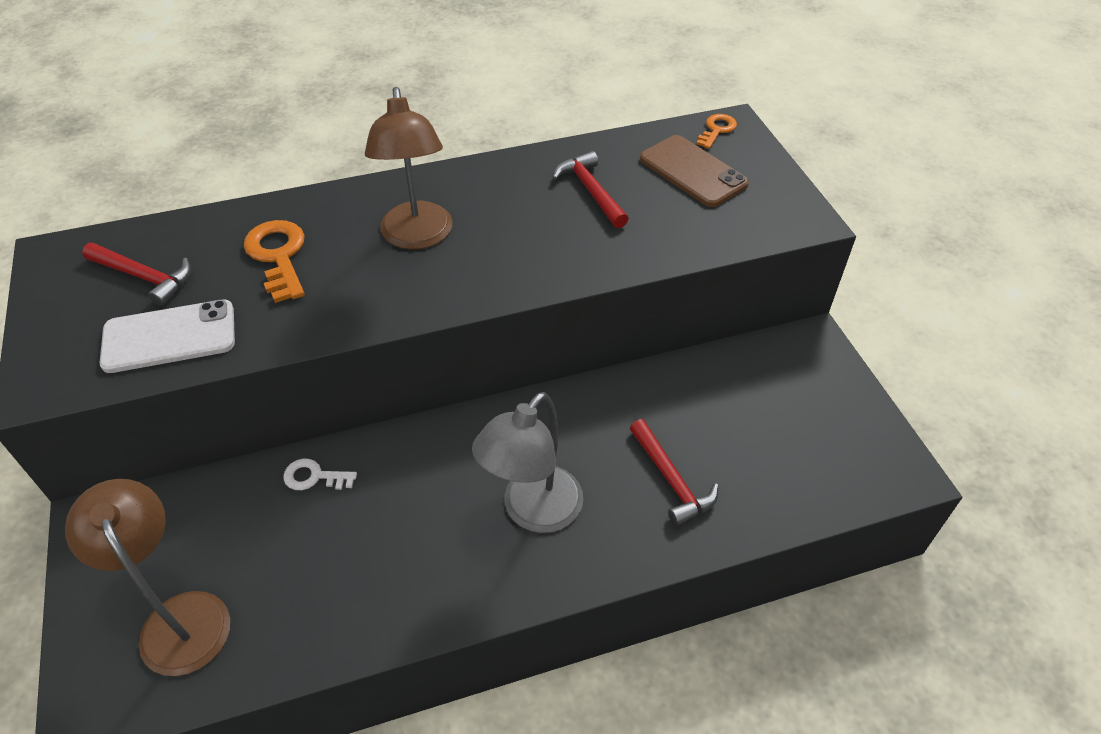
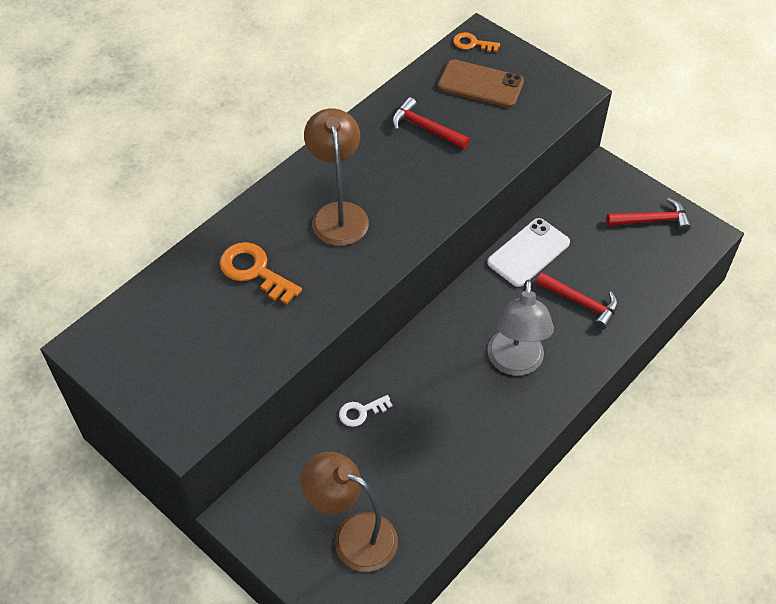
camera: 30 degrees left, 5 degrees up
(144, 277) = (174, 330): red hammer -> red hammer (652, 220)
(169, 337) = (236, 361): white phone -> white phone (528, 253)
(417, 237) = (338, 214): brown lamp -> brown lamp turned 150 degrees counterclockwise
(717, 130) = (472, 43): orange key -> orange key turned 75 degrees counterclockwise

